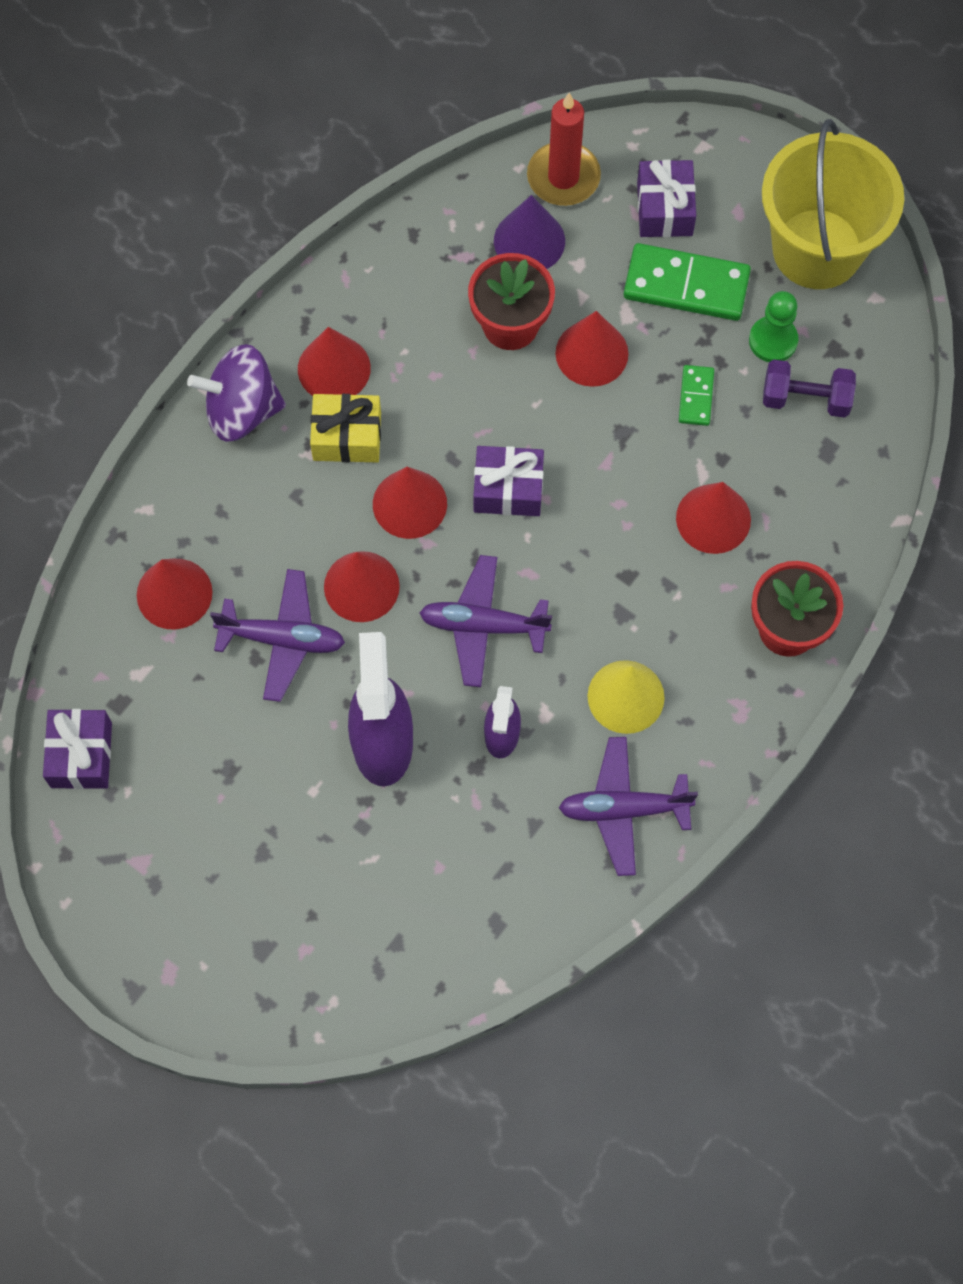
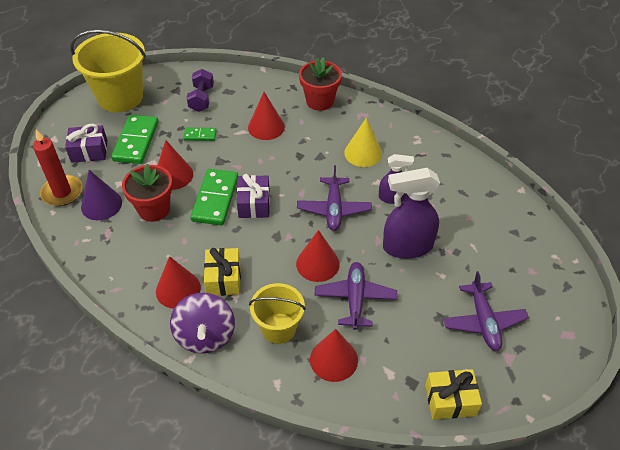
camera: 95 degrees left, 20 degrees down
(81, 755) = (450, 400): purple gift -> yellow gift
(241, 516) = (278, 328): none -> yellow bucket
(409, 504) = (265, 245): red cone -> none
(526, 424) = (215, 199): none -> green domino
(624, 809) = (420, 151): purple plane -> purple plane (483, 321)
(773, 340) = (170, 110): green pawn -> none

